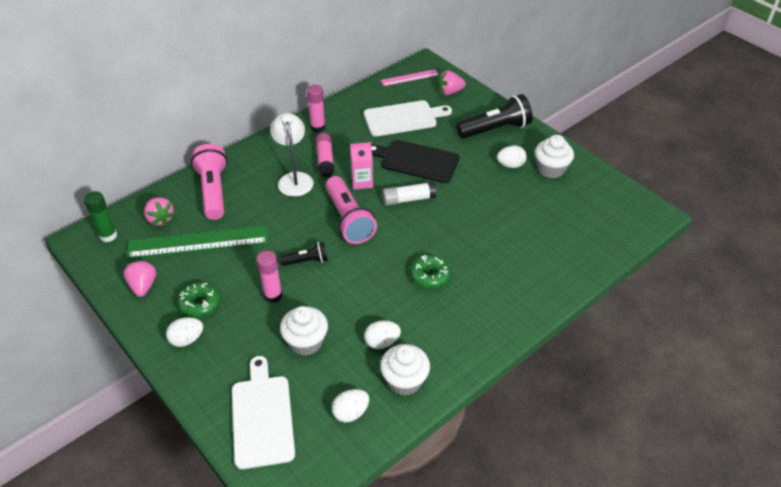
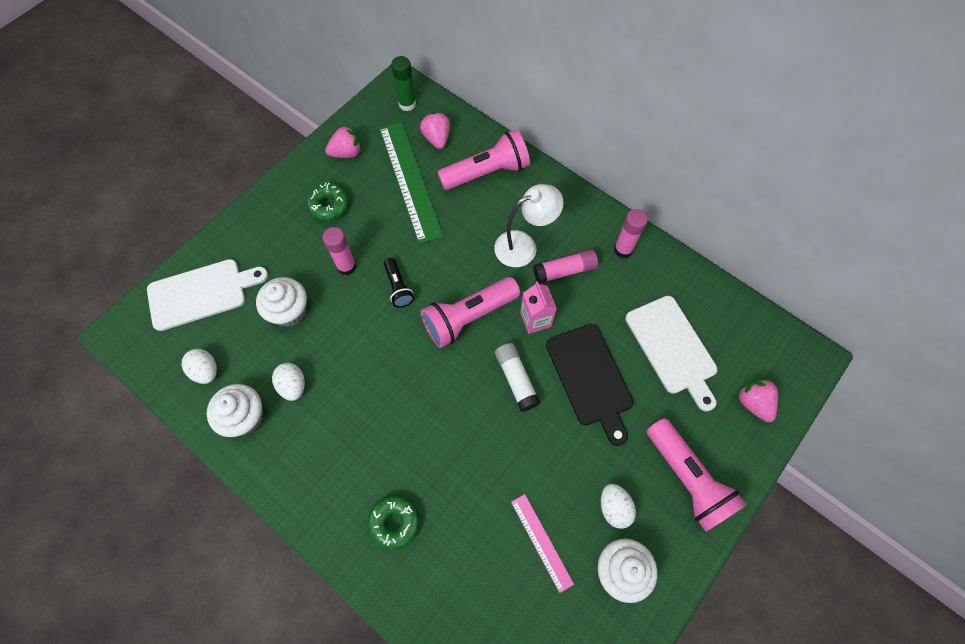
camera: 80 degrees right, 20 degrees up
(160, 219) = (437, 138): pink strawberry -> pink strawberry turned 120 degrees clockwise
(187, 339) = (286, 207): white egg -> none
(409, 77) = (767, 342): pink ruler -> pink ruler (541, 542)
(416, 161) = (590, 378): black cutting board -> black cutting board turned 150 degrees clockwise
(430, 276) = (392, 423): green donut -> green donut (395, 522)
(495, 129) = (687, 478): black flashlight -> pink flashlight

